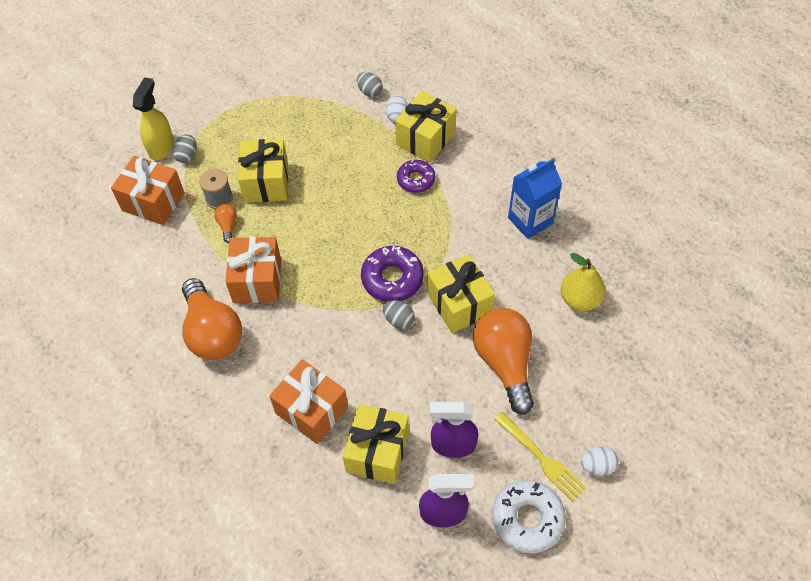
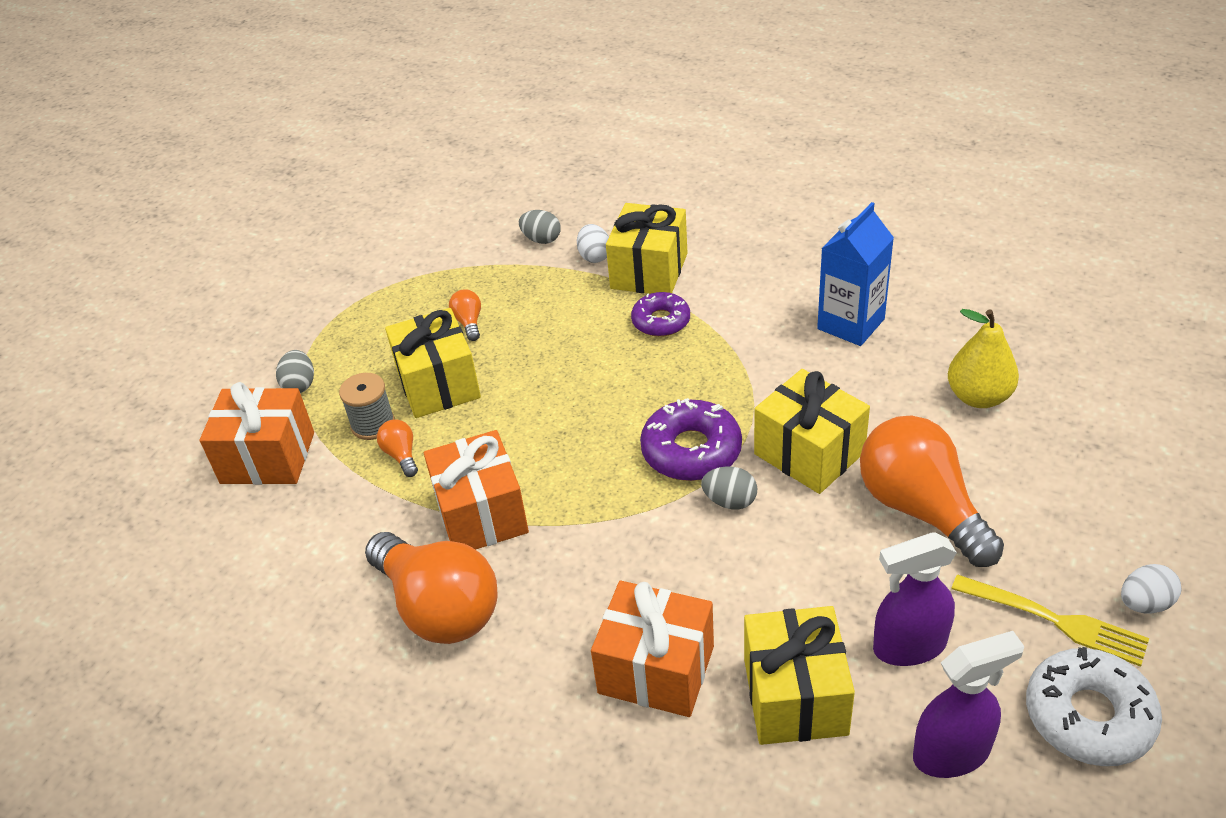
camera: 15 degrees left, 15 degrees down
(161, 147) = (253, 385): yellow spray bottle -> none
(301, 142) = (469, 322): none -> orange light bulb

